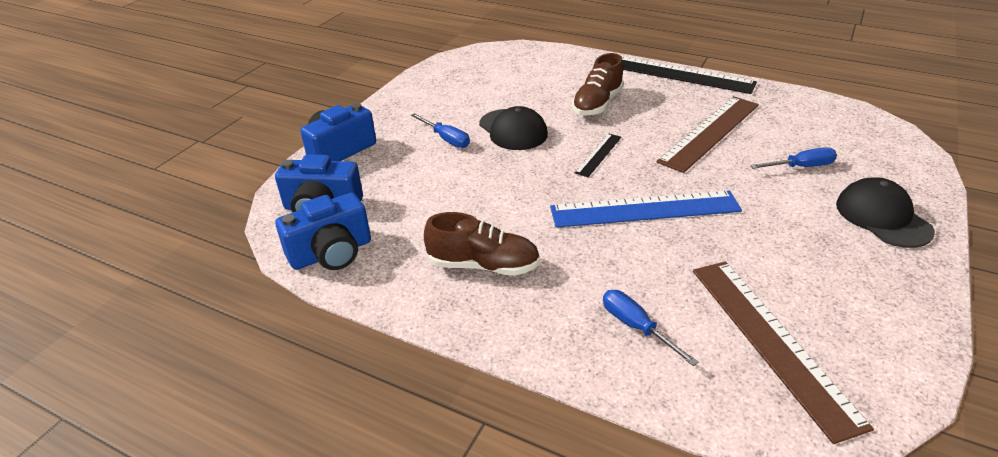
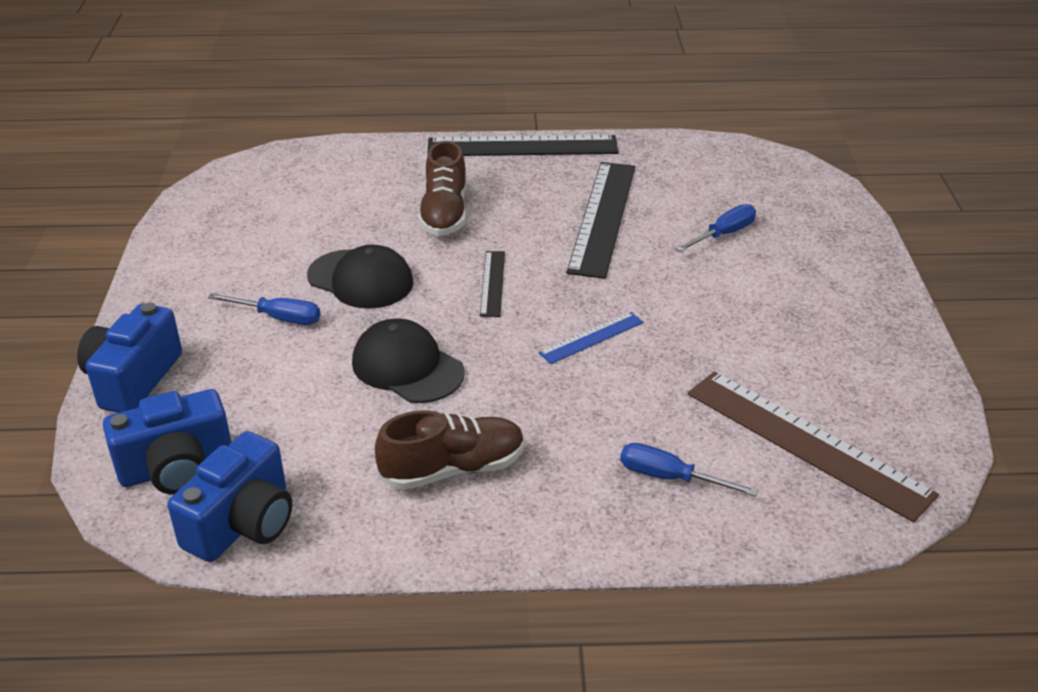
camera: 30 degrees left, 0 degrees up
(645, 209) = (591, 338): blue ruler -> blue ruler, size x0.49
(710, 132) = (603, 217): brown ruler -> black ruler
(882, 217) = (832, 271): black cap -> black cap (407, 367)

